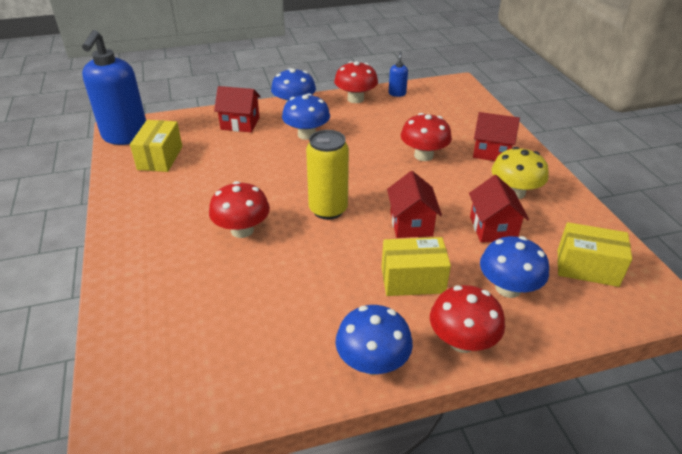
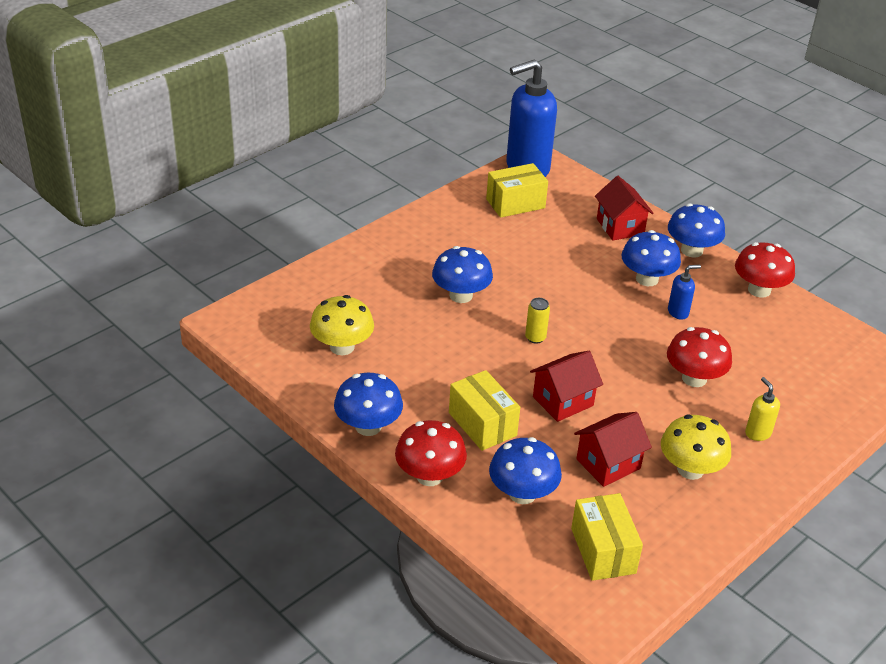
camera: 60 degrees right, 0 degrees up
(242, 230) = (461, 295): red mushroom -> blue mushroom
(244, 339) = (342, 347): none -> yellow mushroom
(328, 209) = (535, 338): yellow can -> yellow can, size x0.49
(397, 93) = (810, 319): blue soap dispenser -> blue soap dispenser (678, 312)
(491, 152) = (757, 433): red house -> yellow soap dispenser

